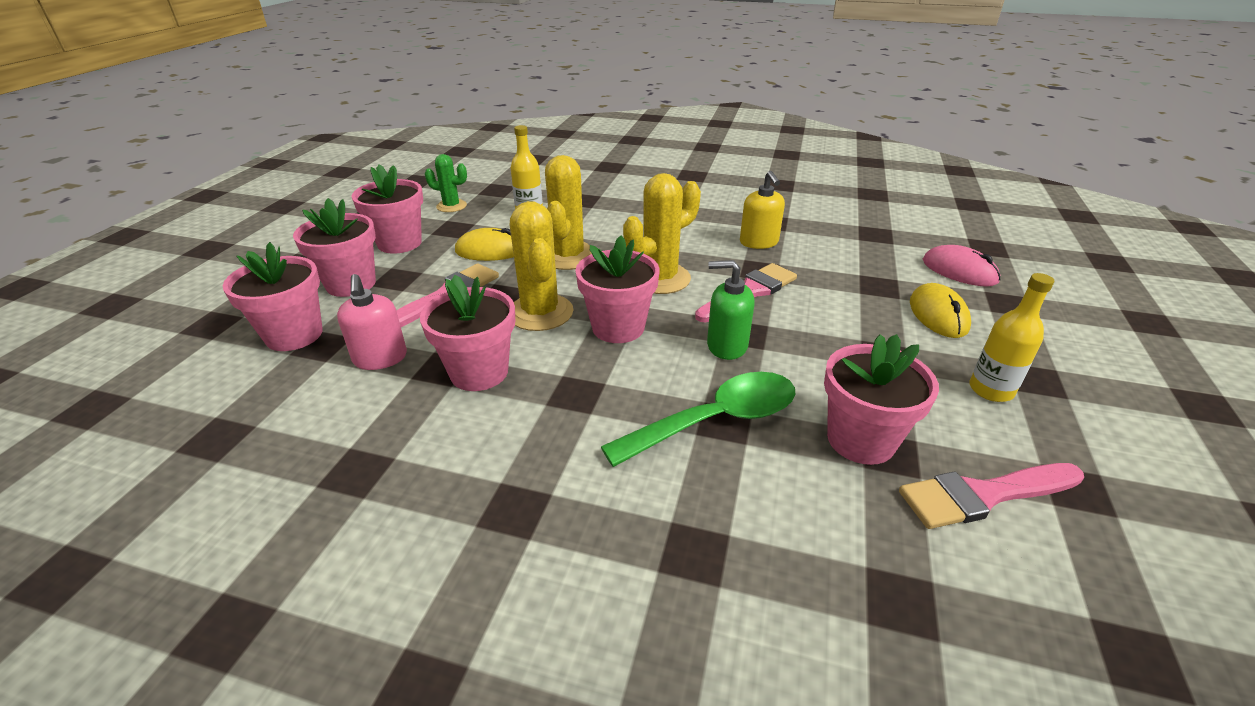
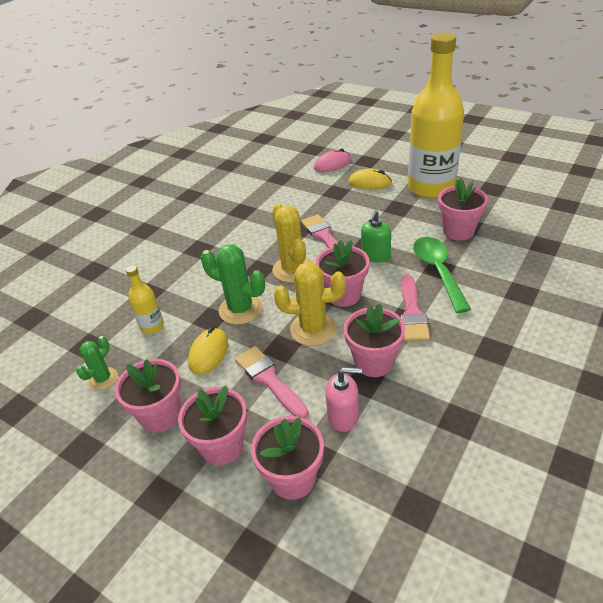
camera: 70 degrees left, 5 degrees up
(568, 256) = (241, 309): yellow cactus -> green cactus
(759, 242) = (267, 221): yellow soap dispenser -> none
(983, 495) = (494, 210): pink brush -> pink brush (412, 313)
(990, 390) = (431, 187): yellow bottle -> yellow bottle, size x2.42

